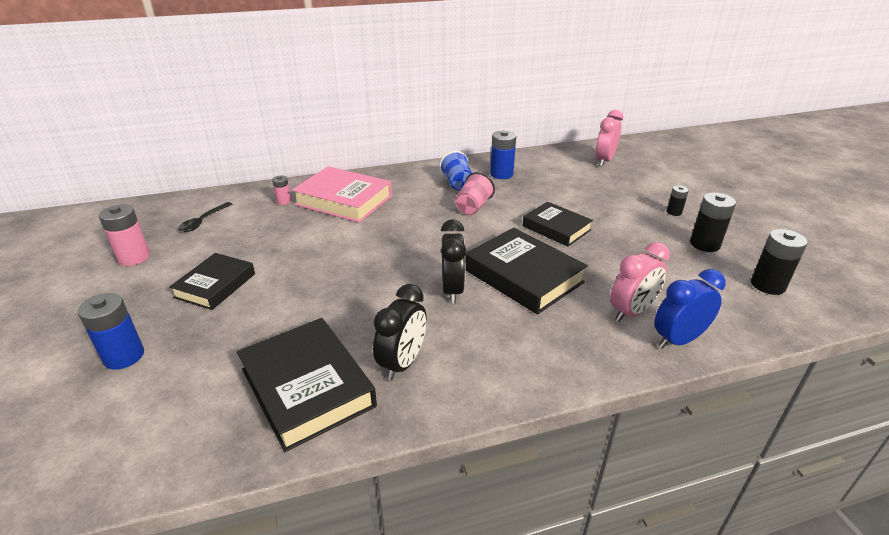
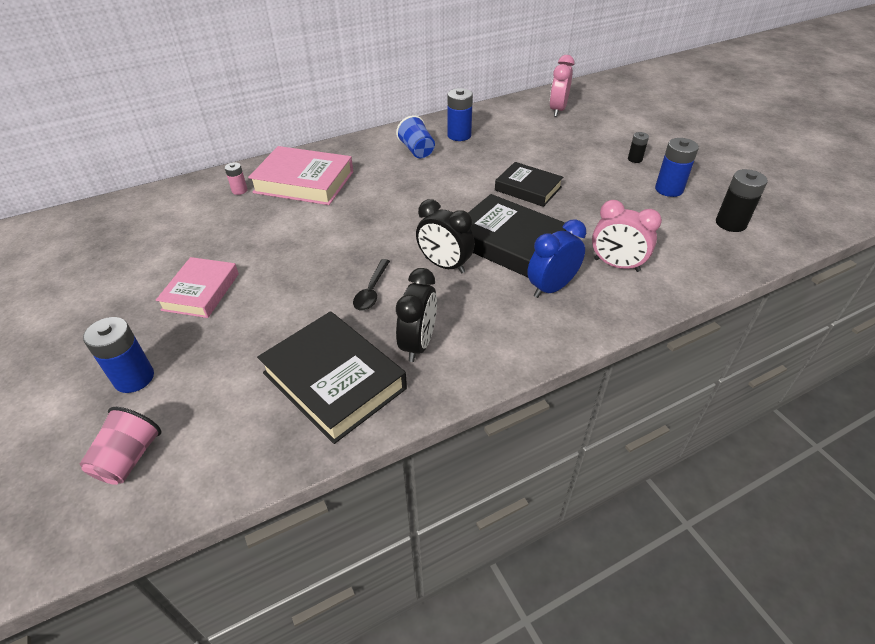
camera: 10 degrees left, 10 degrees up
(134, 257) = (98, 273): pink battery -> none
(203, 221) = (159, 223): black spoon -> black spoon (372, 291)
(215, 285) = (201, 292): black book -> pink book
(452, 290) = (444, 265): black clock -> black clock turned 135 degrees clockwise
(473, 207) = (440, 175): pink cup -> pink cup (129, 458)
(631, 312) = (616, 265): pink clock -> pink clock turned 75 degrees clockwise
(678, 340) = (662, 286): blue clock -> blue clock (551, 288)
(704, 244) = (669, 189): black battery -> blue battery

